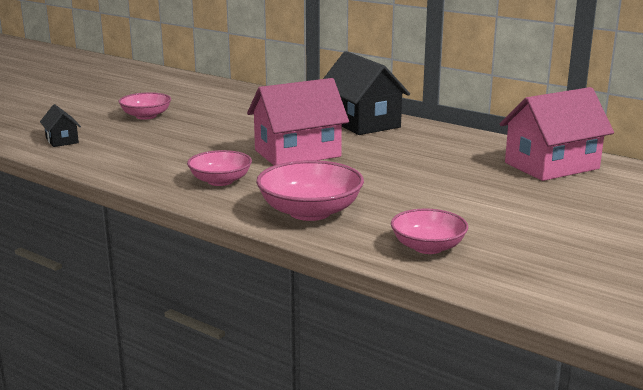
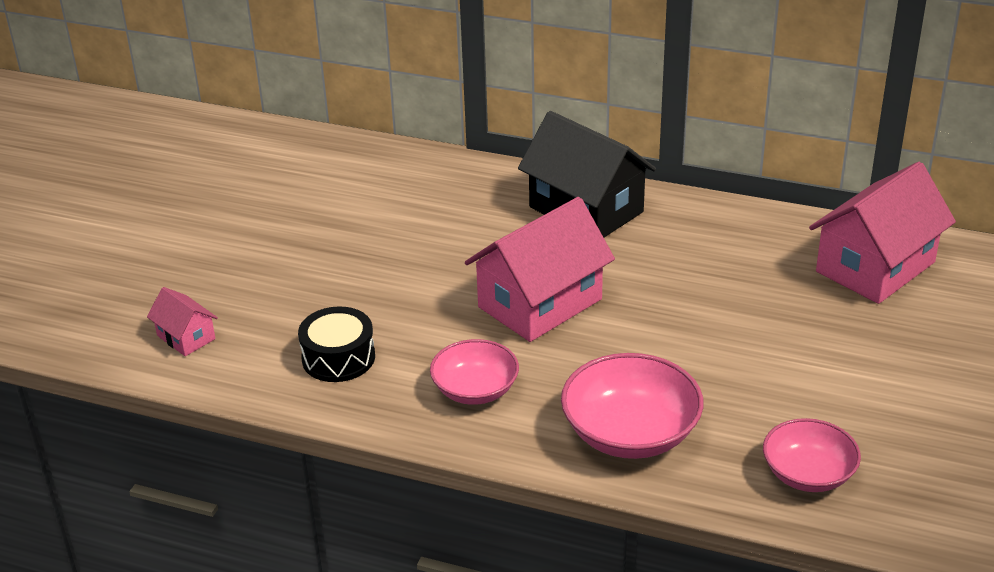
camera: 15 degrees left, 15 degrees up
(62, 140) = (186, 337): black house -> pink house
(145, 158) = (338, 358): none -> black drum
(146, 116) = (268, 250): pink bowl -> none

